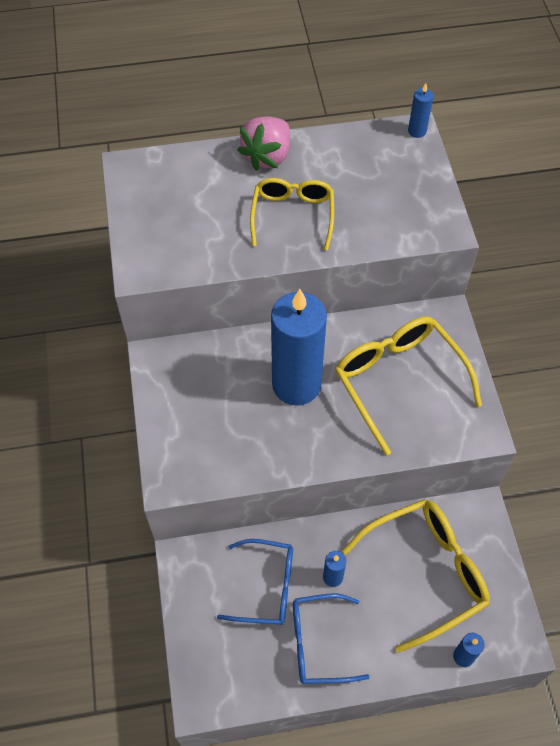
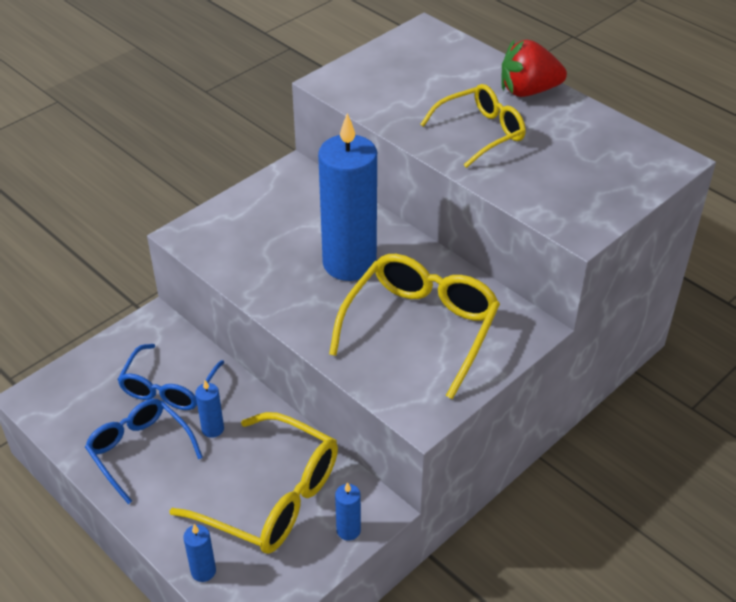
camera: 55 degrees right, 15 degrees down
(267, 156) = (528, 91): pink strawberry -> red strawberry
(267, 587) = (168, 388): blue glasses -> blue glasses turned 45 degrees clockwise
(417, 131) = (677, 162): blue candle -> blue candle (348, 530)

